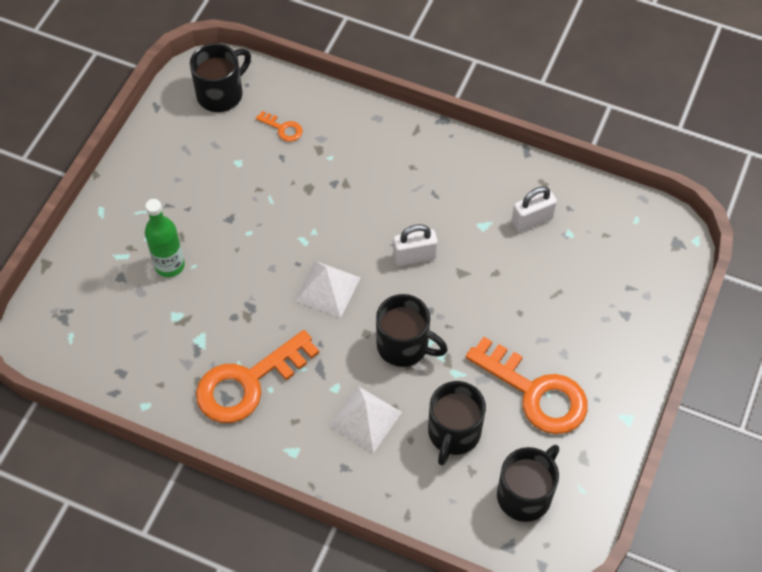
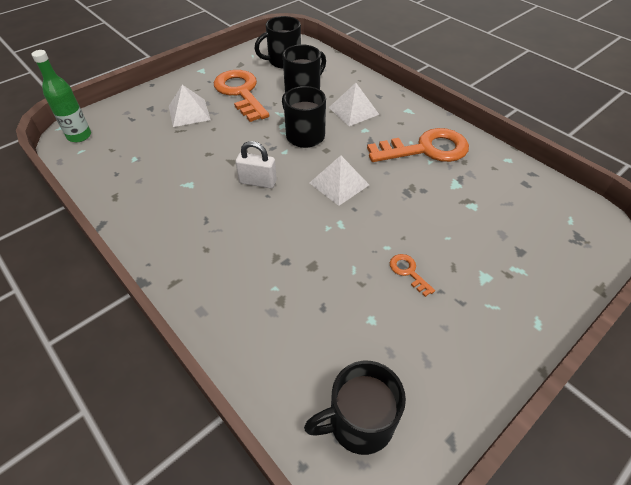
camera: 155 degrees left, 10 degrees down
(170, 265) = (470, 245): green bottle -> green bottle (79, 136)
(283, 128) = (305, 340): orange key -> orange key (408, 272)
(532, 220) = (150, 175): white padlock -> none
(570, 326) = (189, 113): none -> white pyramid

